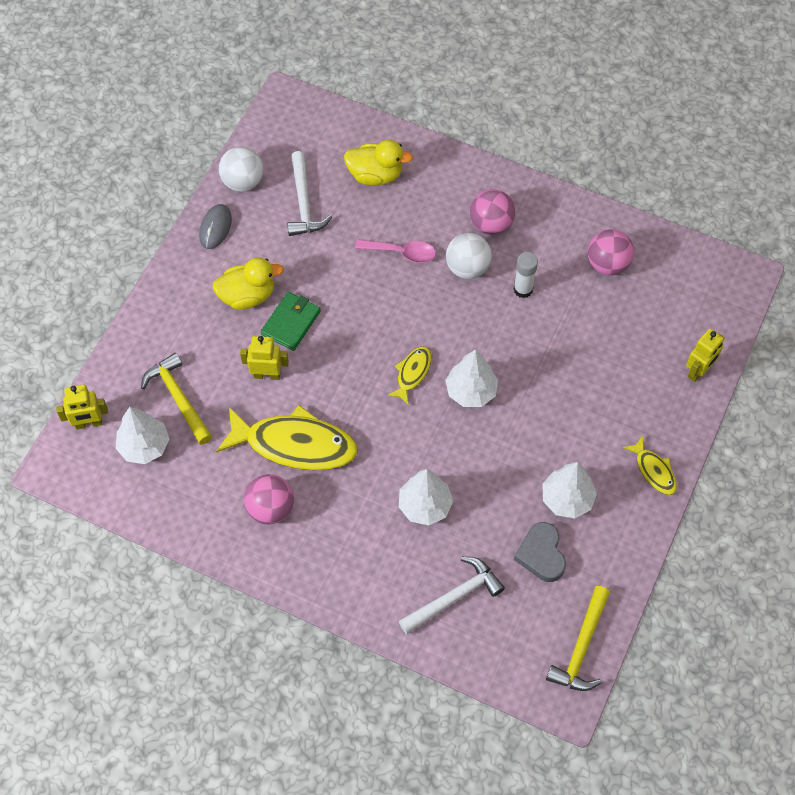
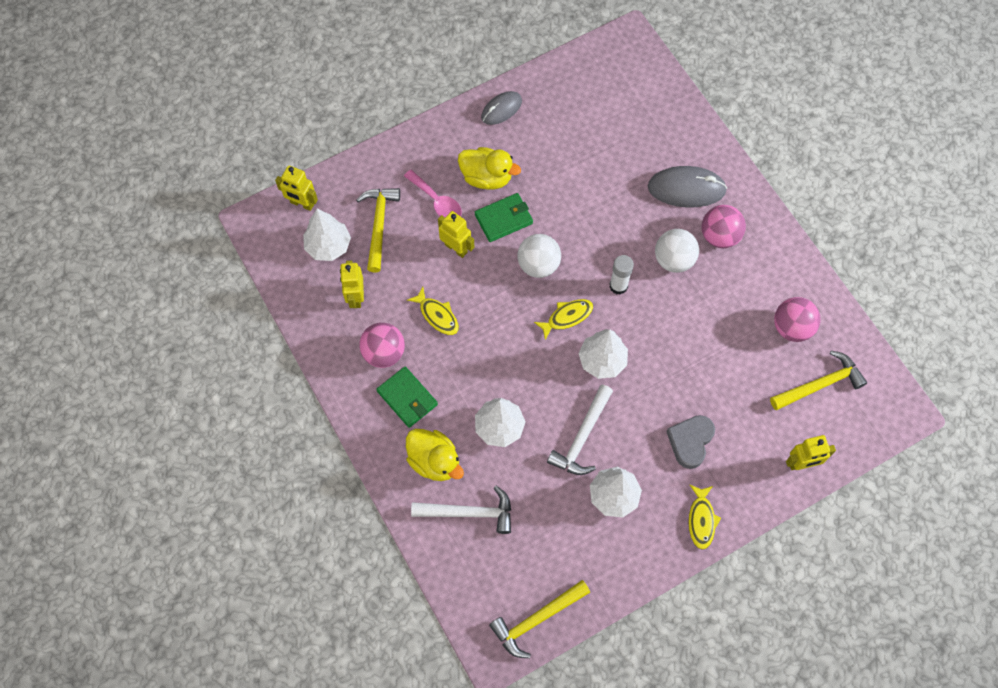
camera: 35 degrees right, 5 degrees up
(206, 475) = (356, 297): none -> yellow robot
(243, 182) = (548, 85): white ball -> white ball (538, 265)
(294, 444) = (437, 315): yellow fish -> yellow fish, size x0.49
(303, 203) = (583, 130): white hammer -> white hammer (582, 437)
(323, 534) = (407, 398): none -> green wallet
(375, 175) = (656, 140): yellow duck -> yellow duck (434, 461)
(402, 253) = (630, 216): pink spoon -> pink spoon (437, 201)
(433, 201) = (686, 189): none -> grey mouse
(523, 289) = (705, 305): white glue stick -> white glue stick (618, 286)
(541, 554) = (560, 526): grey heart -> grey heart (690, 442)
(665, 297) = (820, 384): none -> yellow hammer

